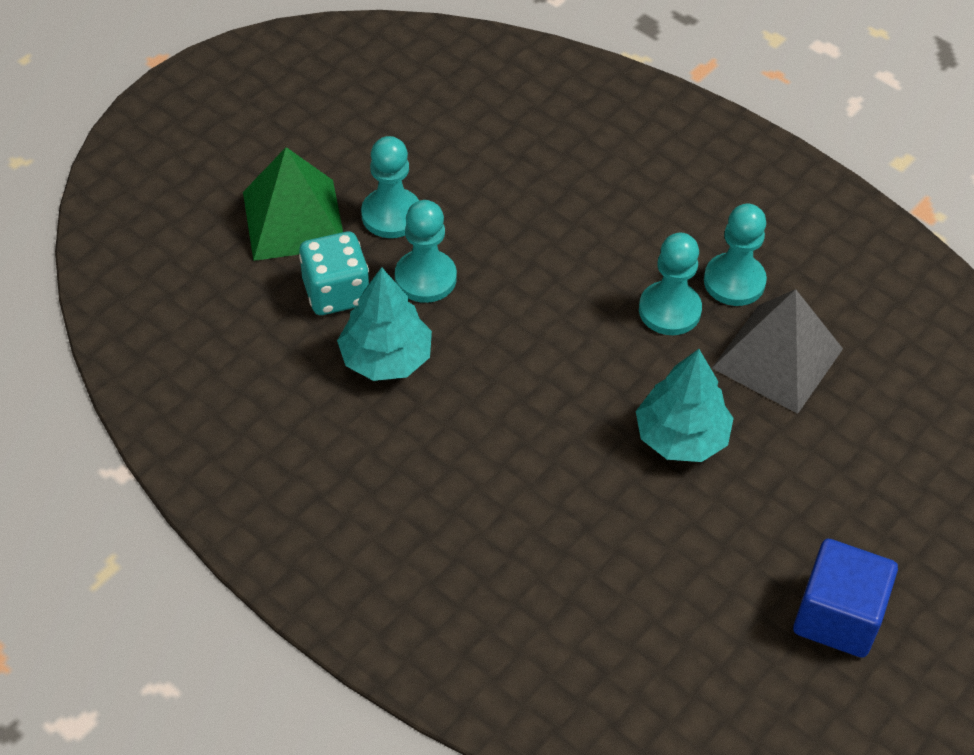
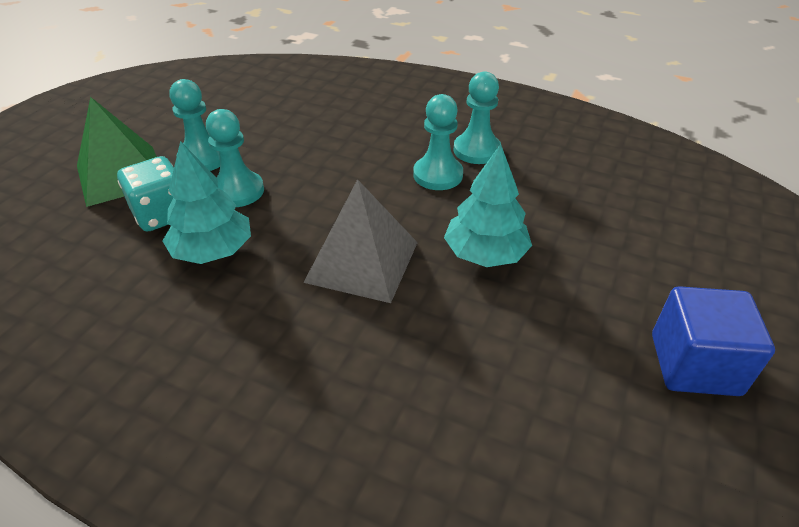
camera: 15 degrees left, 10 degrees down
(777, 358) = (532, 188): grey pyramid -> grey pyramid (362, 262)

